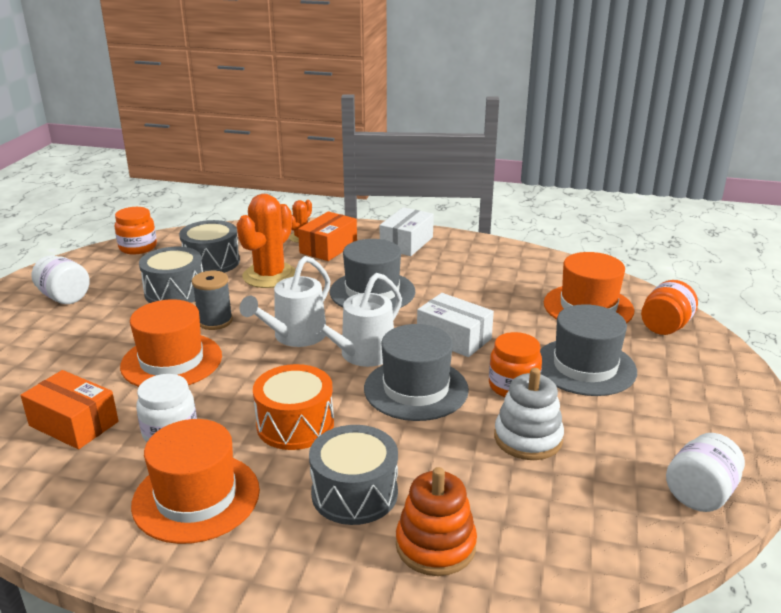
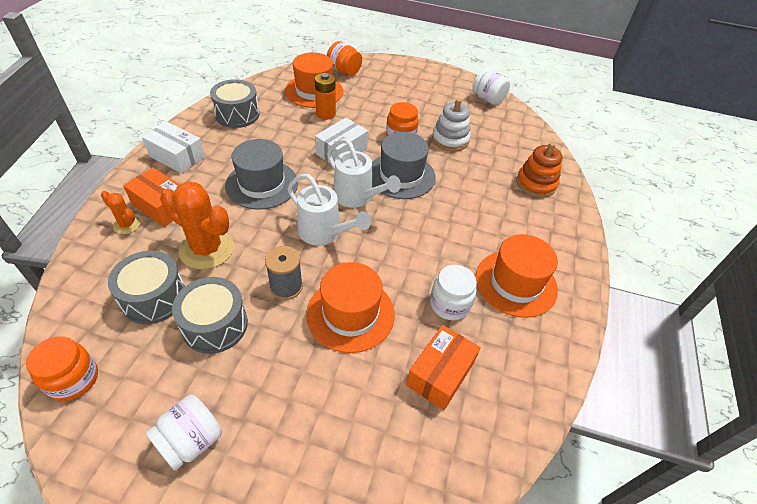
camera: 90 degrees left, 20 degrees up
(295, 425) = (439, 234): orange drum -> none
(354, 493) = (502, 210): grey drum -> grey drum (237, 115)
(536, 320) = (326, 114): none -> orange battery
(585, 367) = (382, 107): grey hat -> none

